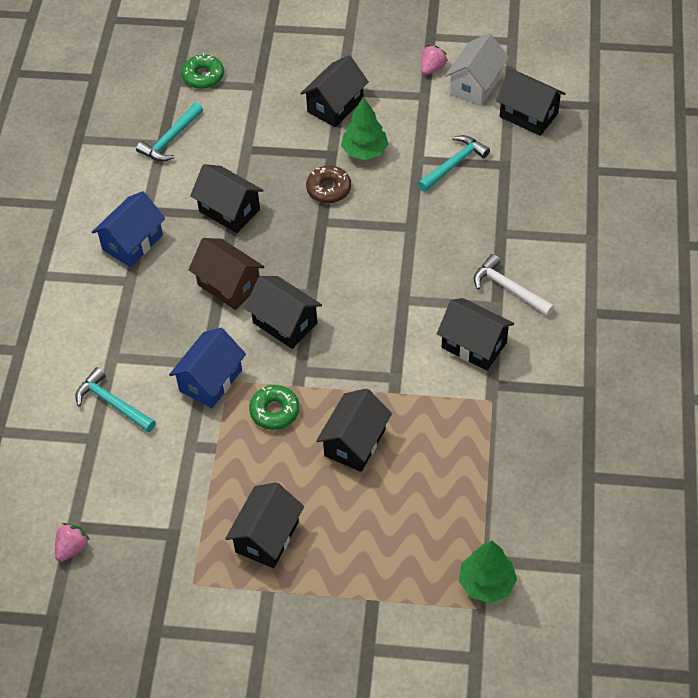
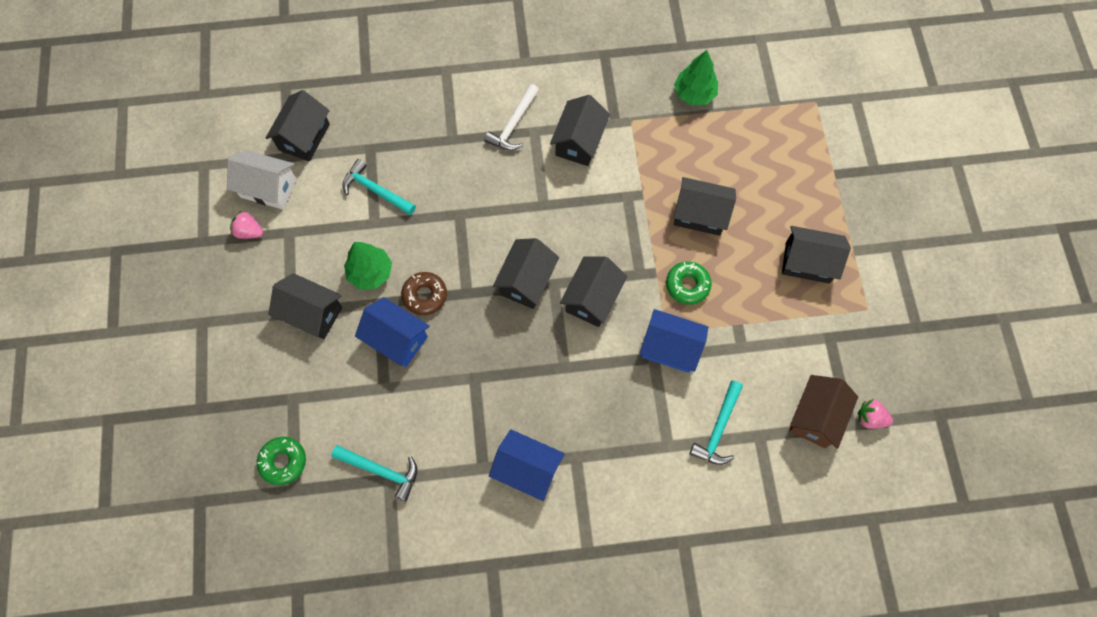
camera: 105 degrees left, 15 degrees up
(229, 210) = (468, 383): black house -> black house (526, 281)
(229, 285) = (560, 360): brown house -> brown house (815, 417)
(290, 163) = (397, 339): none -> blue house
(486, 583) = (794, 100): green tree -> green tree (694, 94)

